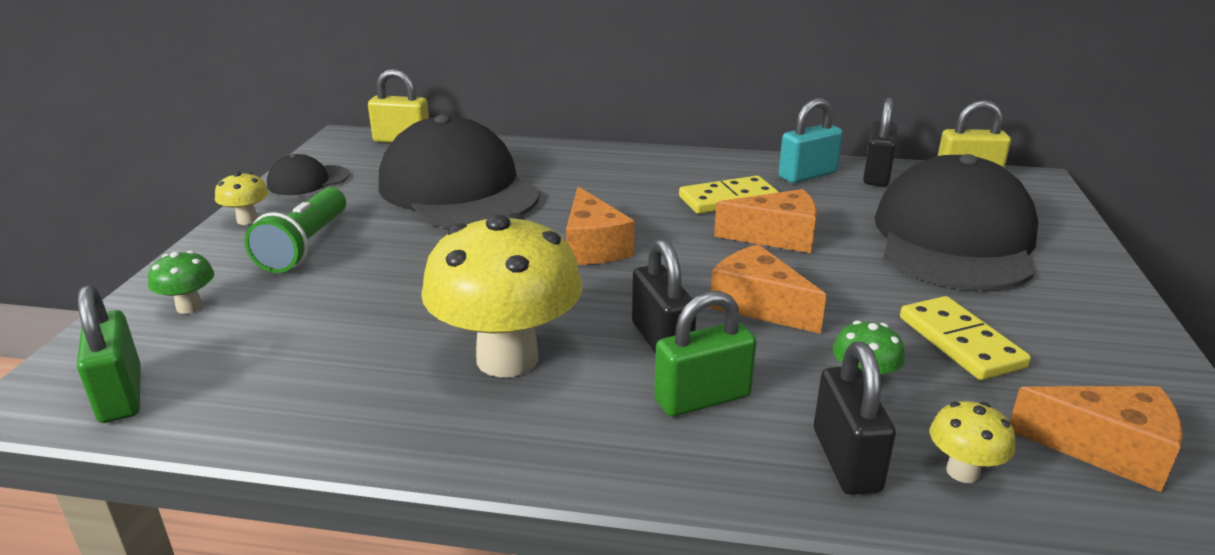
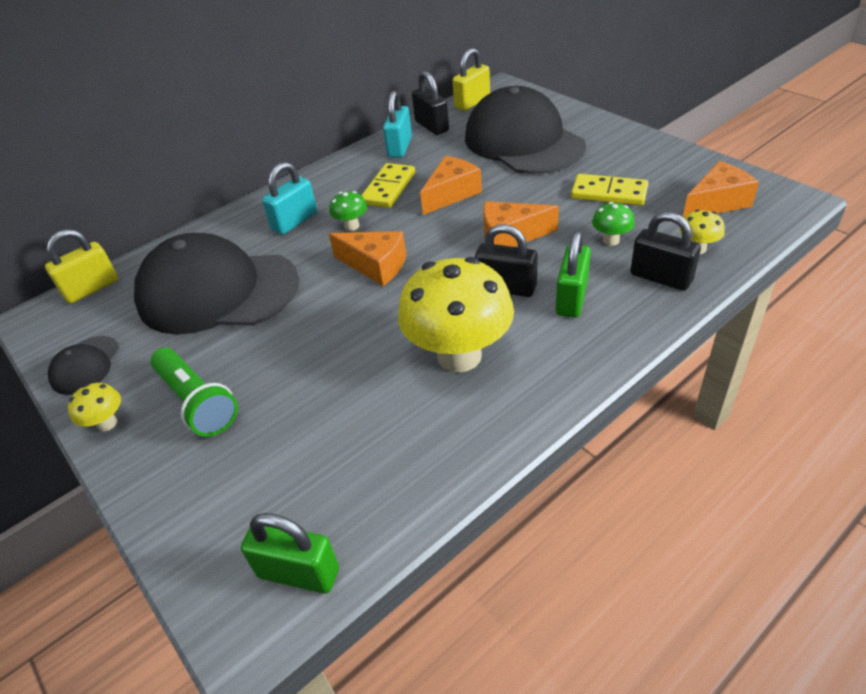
camera: 45 degrees left, 15 degrees up
(189, 307) = (211, 499): green mushroom -> green mushroom (351, 226)
(603, 178) = (295, 221): none -> turquoise padlock

